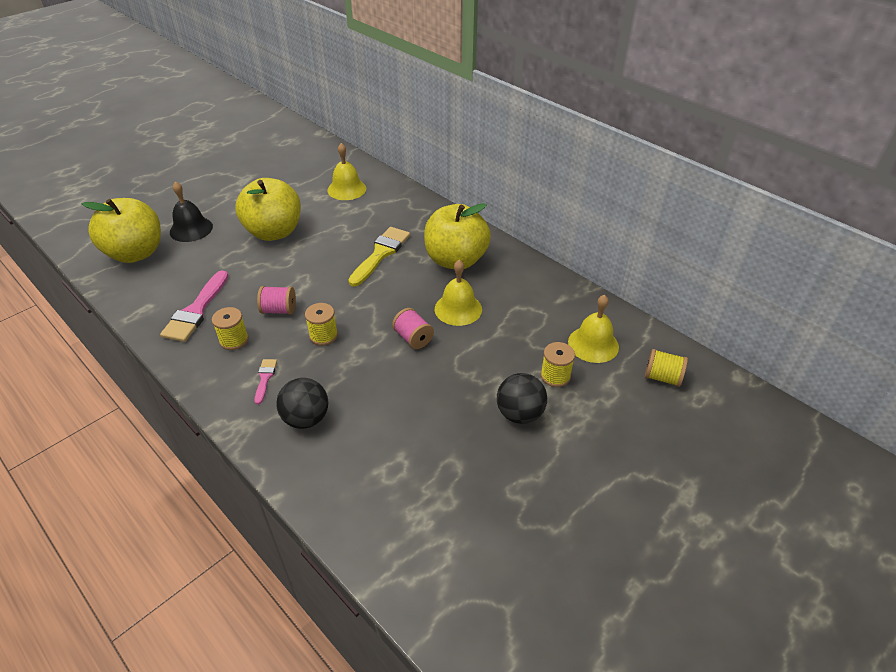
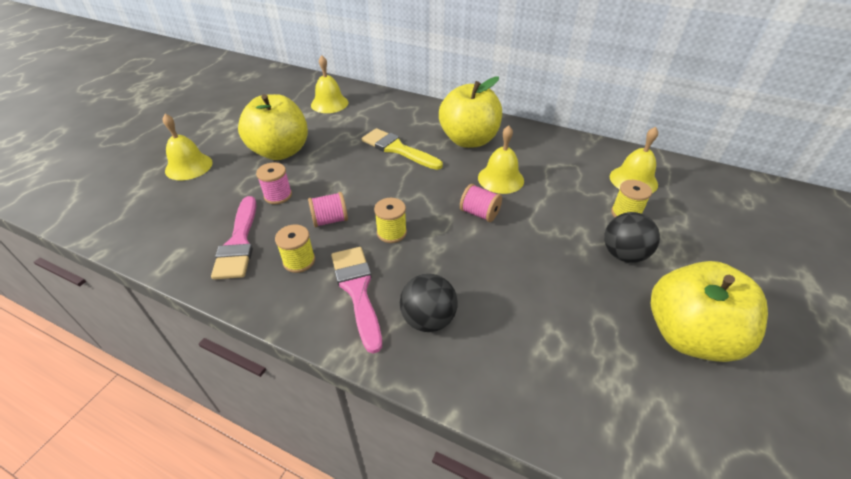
camera: 20 degrees left, 0 degrees up
(136, 253) = (136, 202): yellow apple -> yellow apple (688, 335)
(191, 229) = (189, 166): black bell -> yellow bell
(249, 275) = (278, 195): none -> pink spool
(265, 378) = (357, 290): pink brush -> pink brush, size x2.00
(381, 254) = (398, 149): yellow brush -> yellow brush turned 60 degrees counterclockwise
(662, 377) = (707, 193): yellow spool -> none

